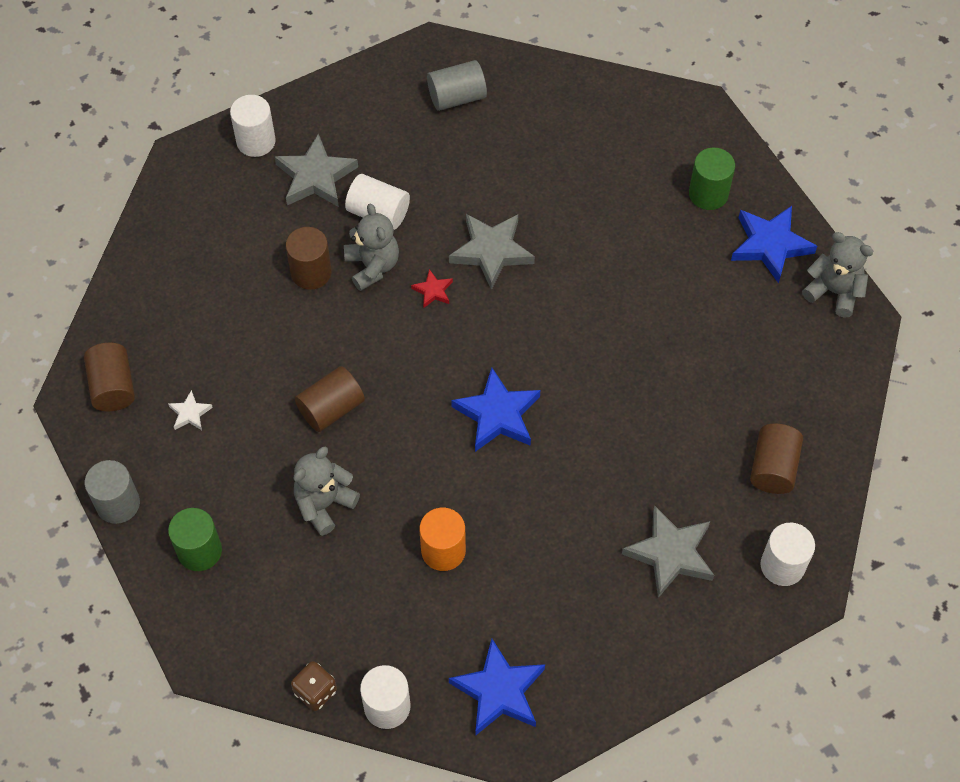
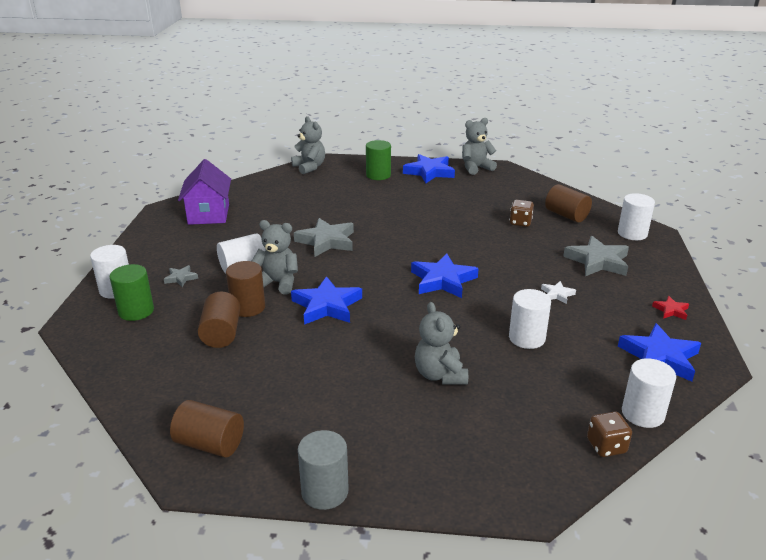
camera: 55 degrees left, 30 degrees down
(190, 413) = (288, 410): white star -> white star (557, 294)
(199, 551) = (420, 459): green cylinder -> green cylinder (136, 311)
(315, 177) = (181, 278): grey star -> grey star, size x0.49
(331, 408) = (364, 341): brown cylinder -> brown cylinder (221, 333)
(365, 338) = (327, 306): none -> blue star
(433, 291) = (326, 269): red star -> red star (671, 310)
(443, 550) = (527, 338): orange cylinder -> white cylinder
(457, 97) = (209, 214): grey cylinder -> purple house
(663, 105) = (309, 167): none -> grey teddy bear
(706, 425) = (520, 222): none -> brown dice

